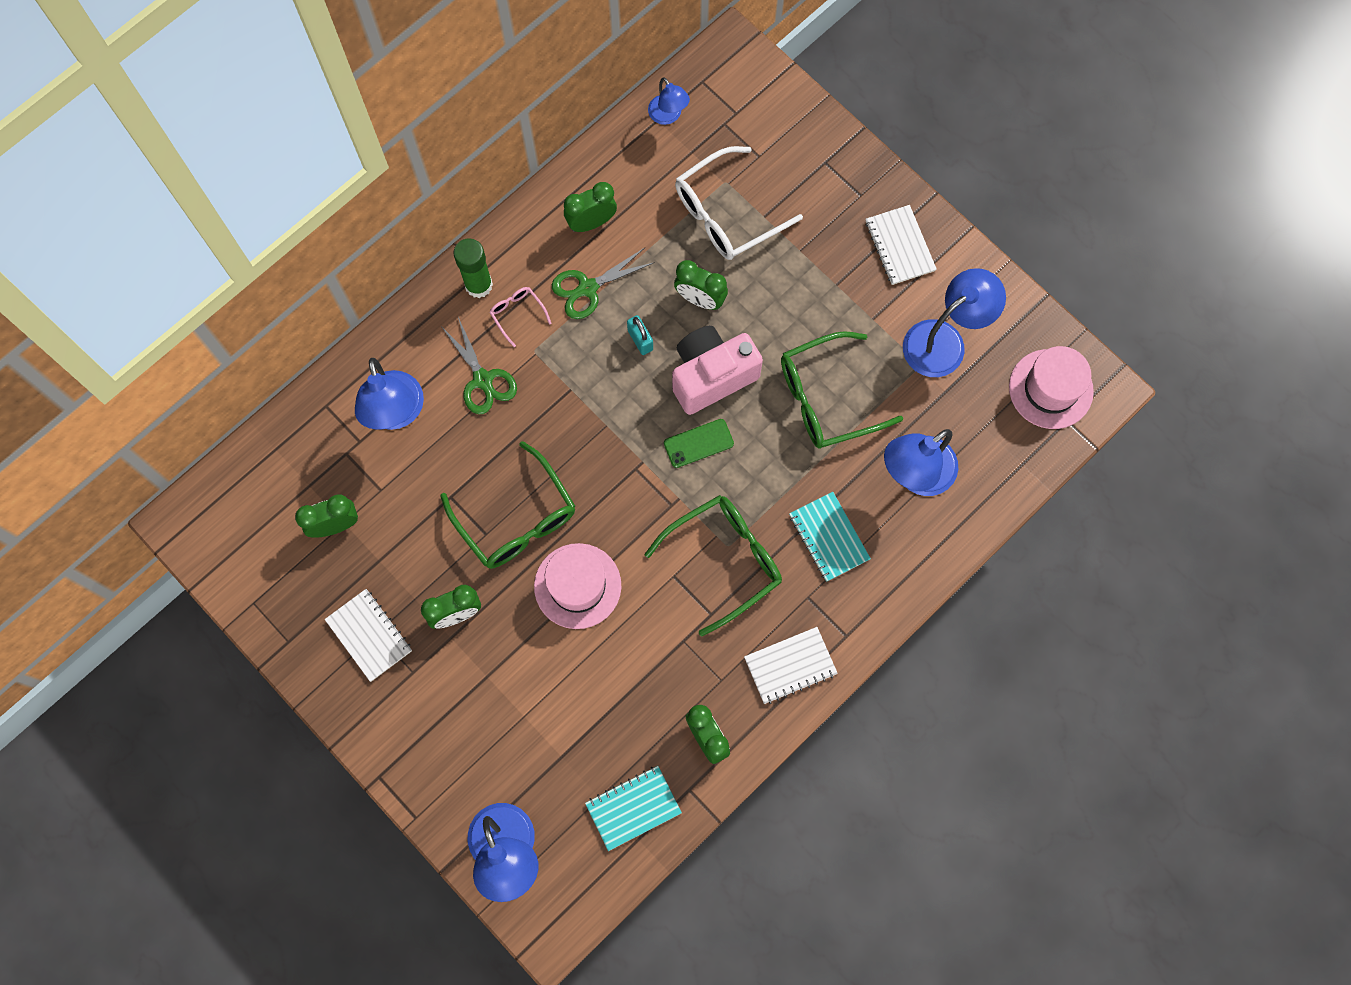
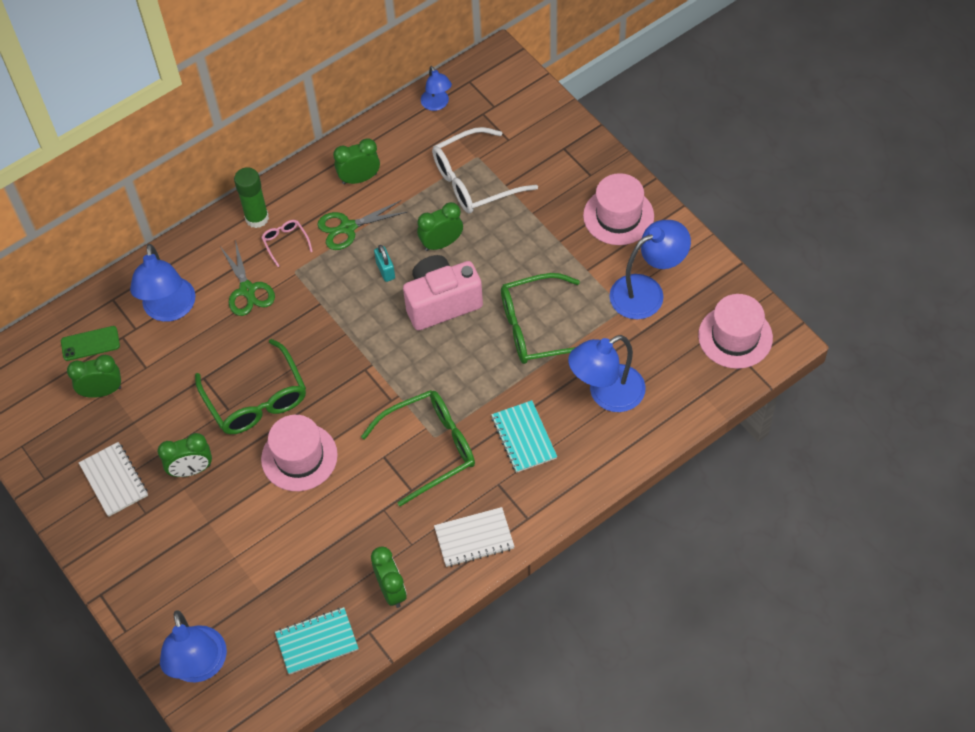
camera: 10 degrees right, 15 degrees down
(698, 443) = (422, 354): green phone -> green phone (90, 343)
(700, 299) = (441, 243): green clock -> green clock turned 120 degrees clockwise
(900, 246) = (618, 216): white notebook -> pink hat

